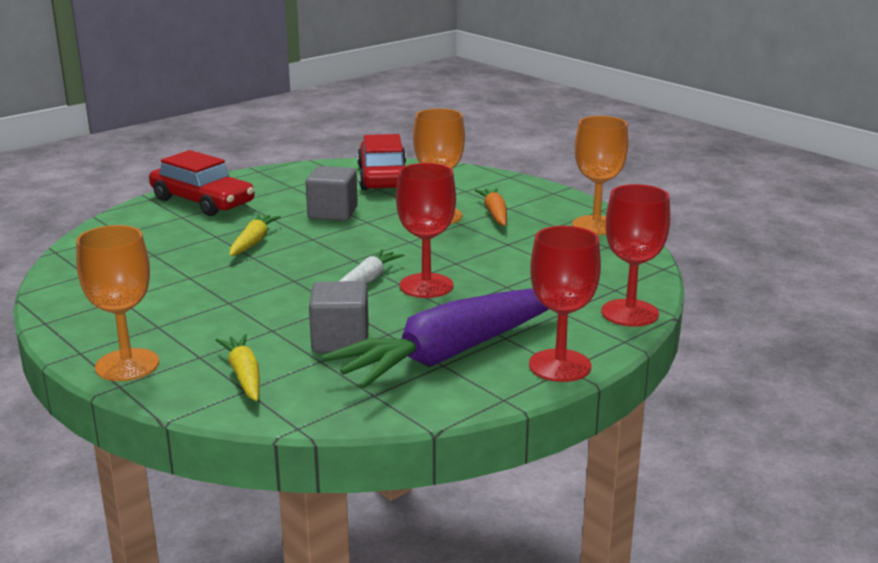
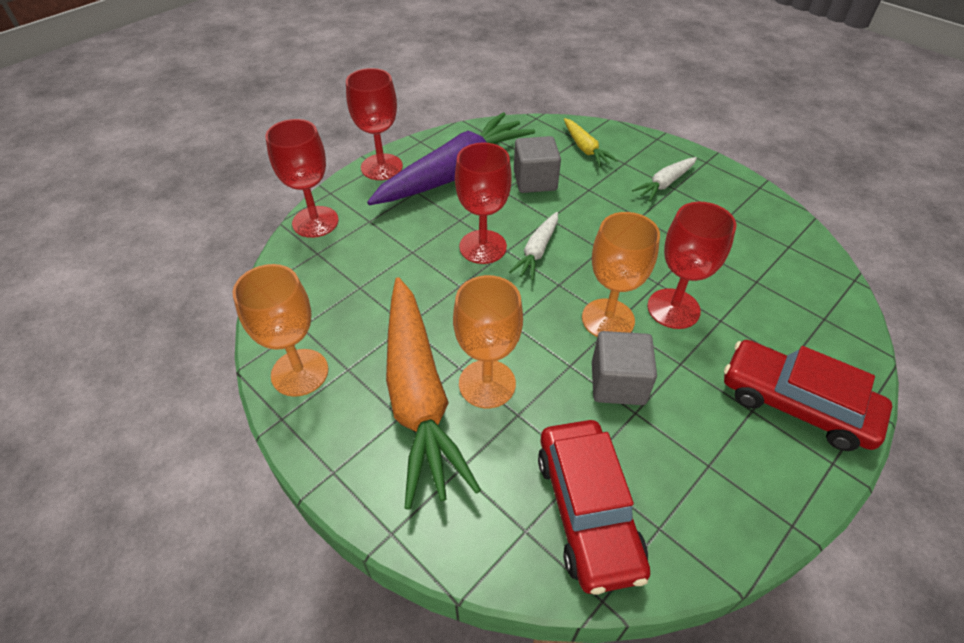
camera: 175 degrees right, 25 degrees up
(127, 365) = (665, 152): orange goblet -> orange goblet (608, 319)
(166, 330) = (665, 183): none -> white carrot
(253, 242) = (673, 308): yellow carrot -> red goblet
(495, 214) = (418, 395): orange carrot -> orange carrot, size x2.18

